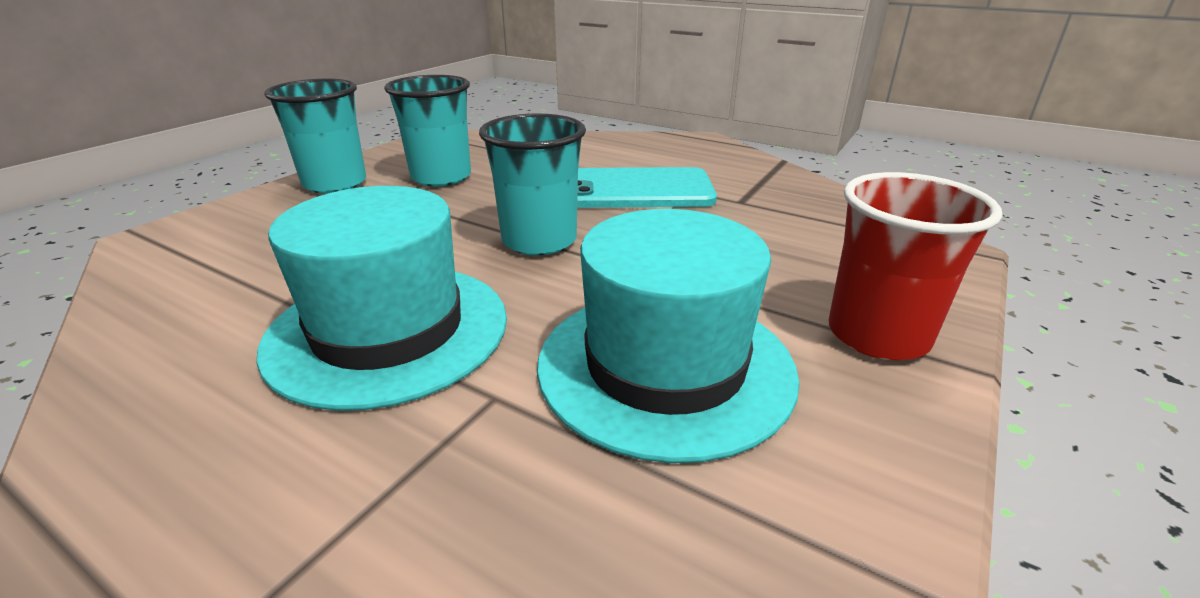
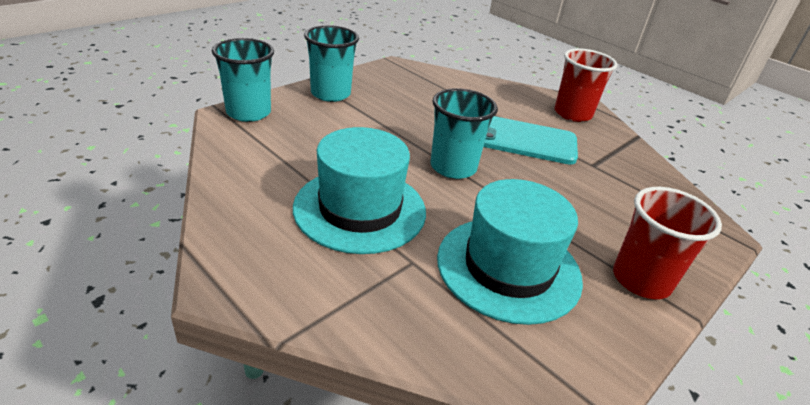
camera: 10 degrees right, 5 degrees up
(441, 177) = (397, 102): turquoise cup -> turquoise cup (248, 112)
(690, 151) = (572, 114): none -> red cup

